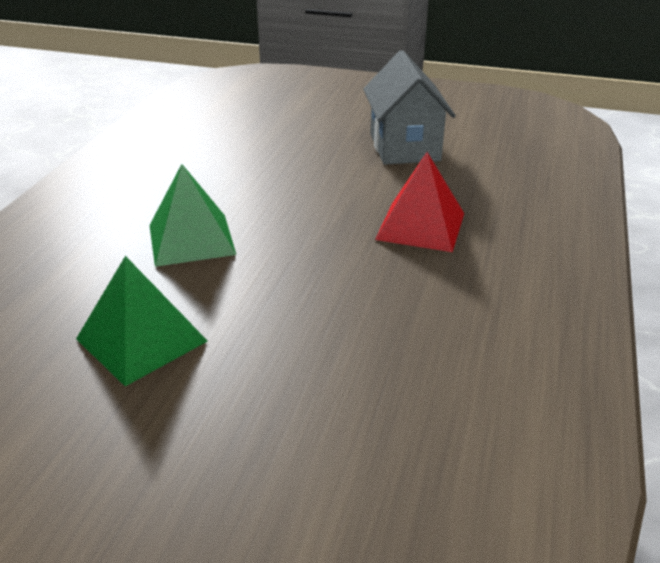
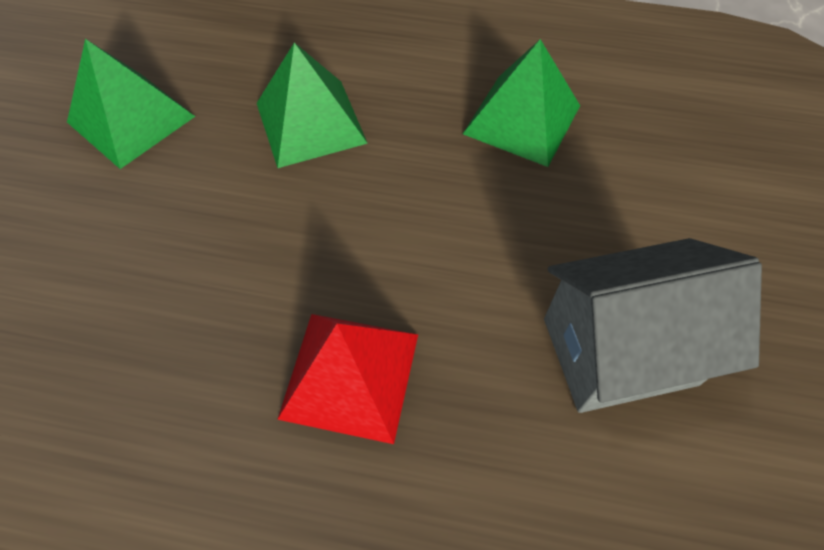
camera: 85 degrees right, 25 degrees up
(225, 158) = (522, 119): none -> green pyramid

